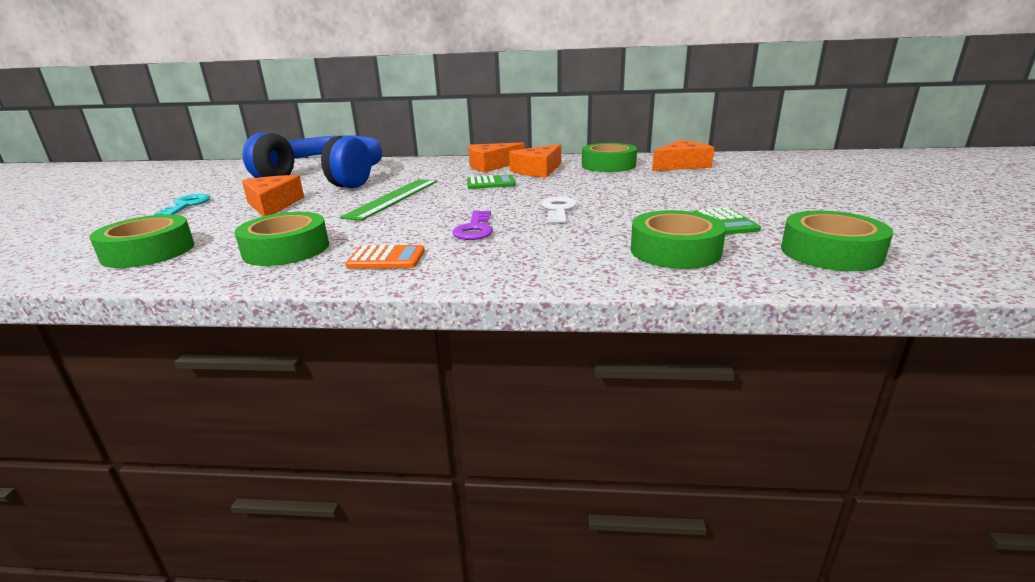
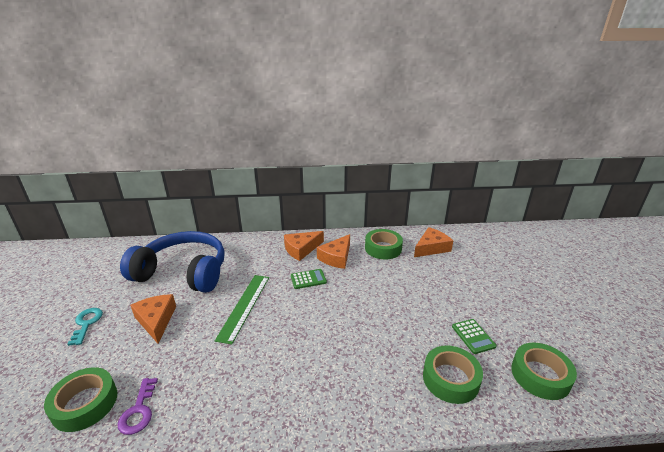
camera: 10 degrees left, 5 degrees up
(286, 249) = (190, 393): green tape -> none
(386, 258) = (267, 402): orange calculator -> none
(475, 229) = (315, 354): purple key -> purple key (139, 411)
(558, 209) = (365, 321): white key -> none

